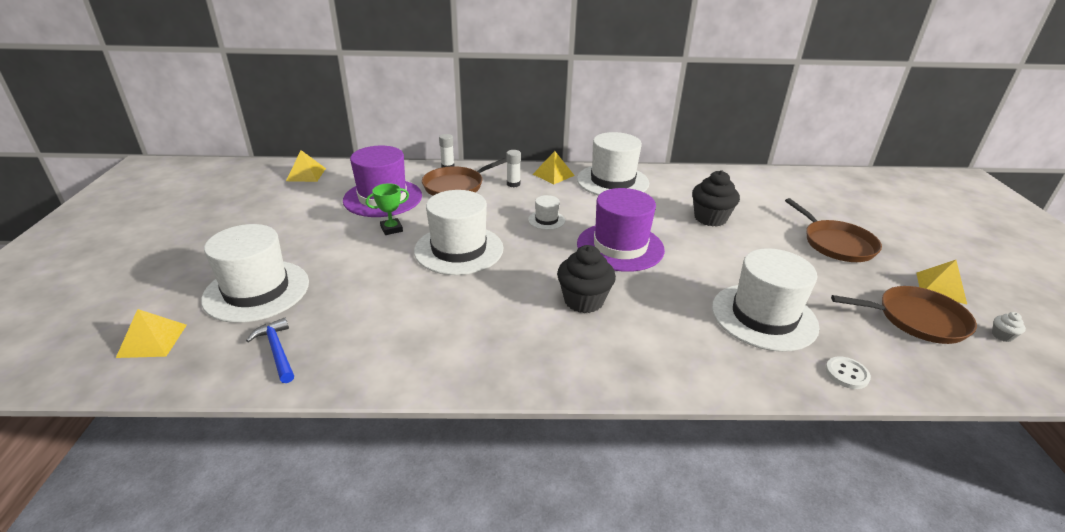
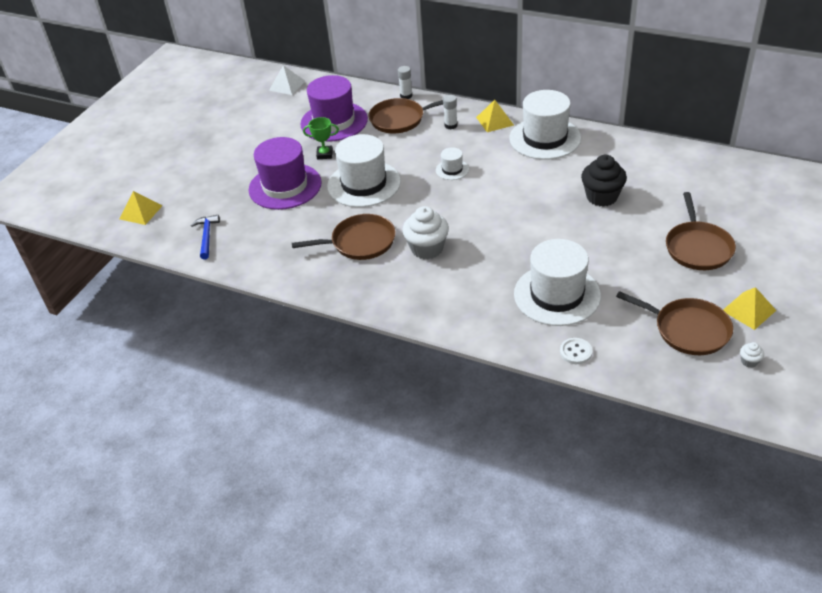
camera: 30 degrees right, 10 degrees up
(256, 290) = (211, 189): white hat -> none
(306, 174) = (287, 85): yellow pyramid -> white pyramid
(498, 311) = (360, 242): none -> brown pan
(583, 301) = (427, 248): black cupcake -> white cupcake
(620, 247) = (494, 208): purple hat -> purple hat (285, 186)

